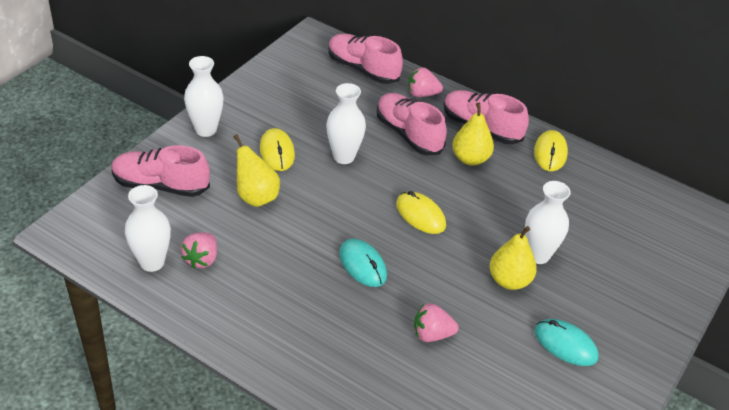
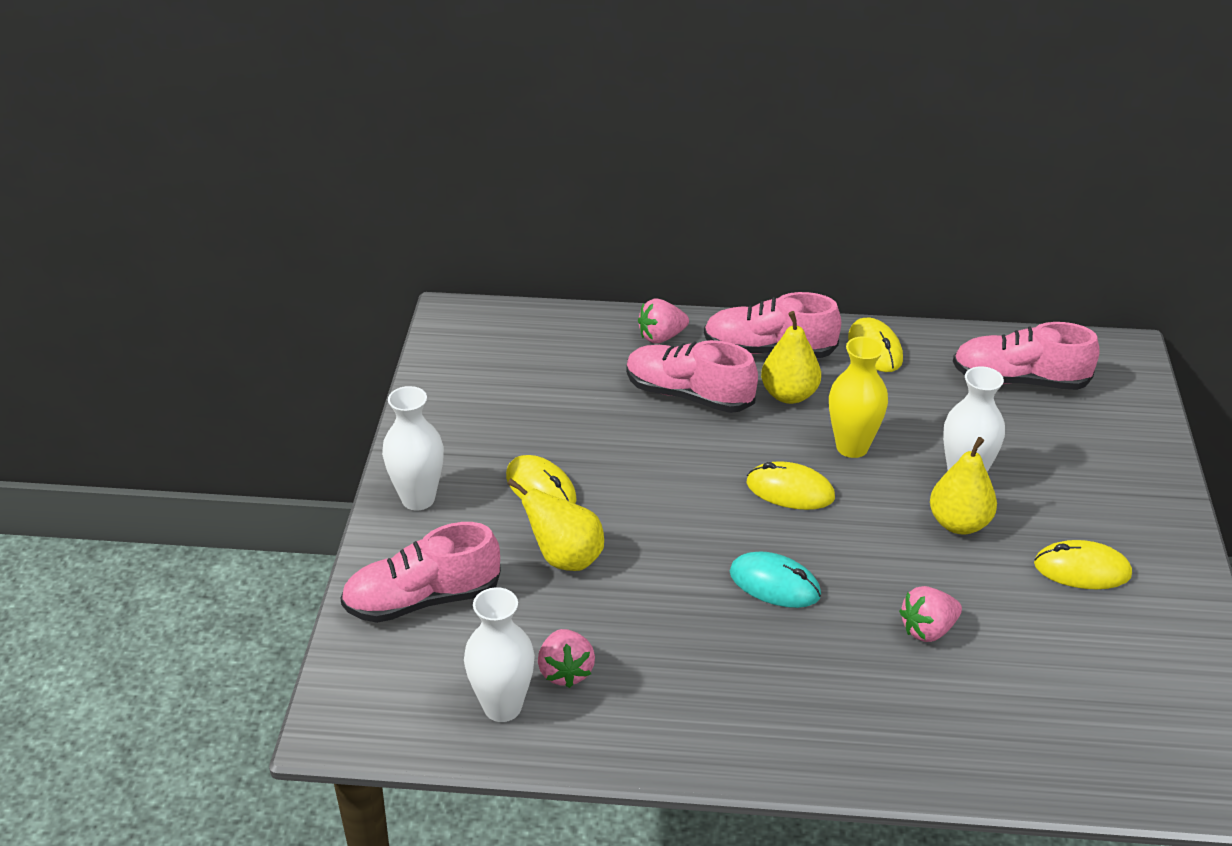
camera: 25 degrees left, 5 degrees down
(344, 157) = (632, 458): white vase -> none
(363, 69) = (558, 334): pink shoe -> pink shoe (1019, 380)
(482, 206) = (852, 447): none -> yellow vase
(565, 344) = (1082, 569): turquoise mouse -> yellow mouse

